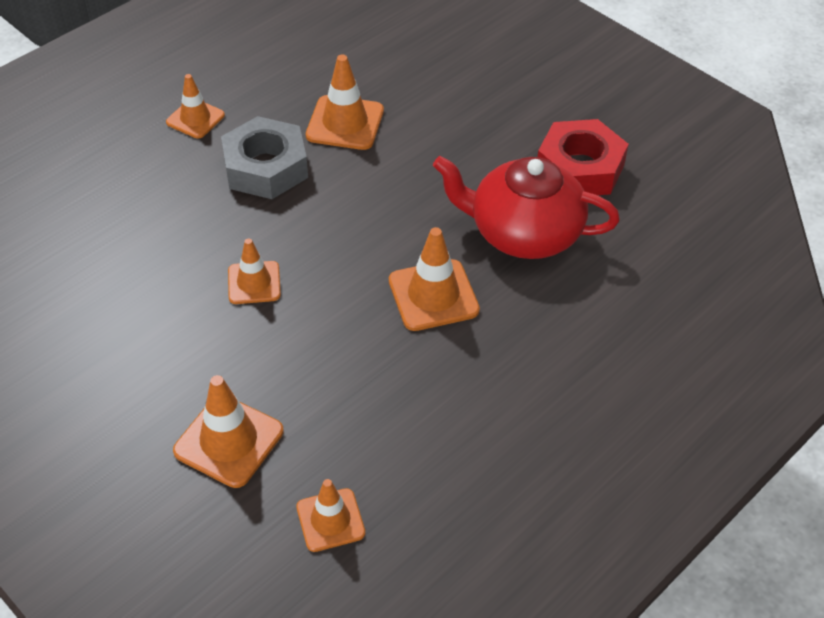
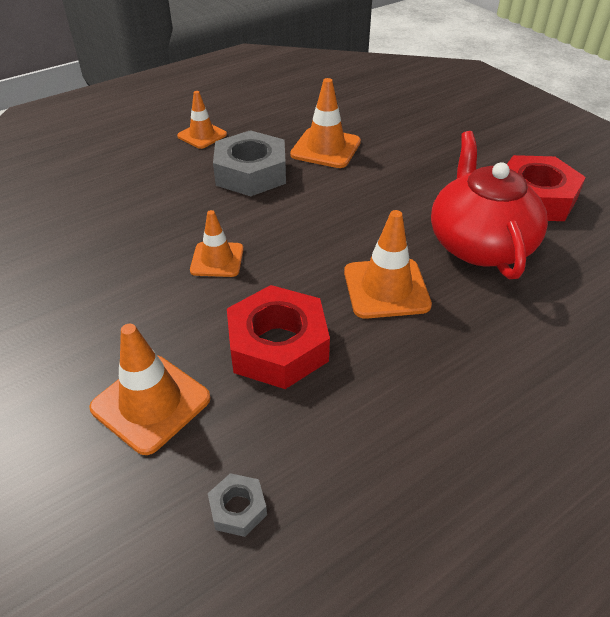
camera: 10 degrees right, 5 degrees down
(330, 520) = (238, 508): orange traffic cone -> grey nut
(336, 370) = (278, 346): none -> red nut
(523, 233) = (479, 244): red teapot -> red teapot turned 60 degrees clockwise

